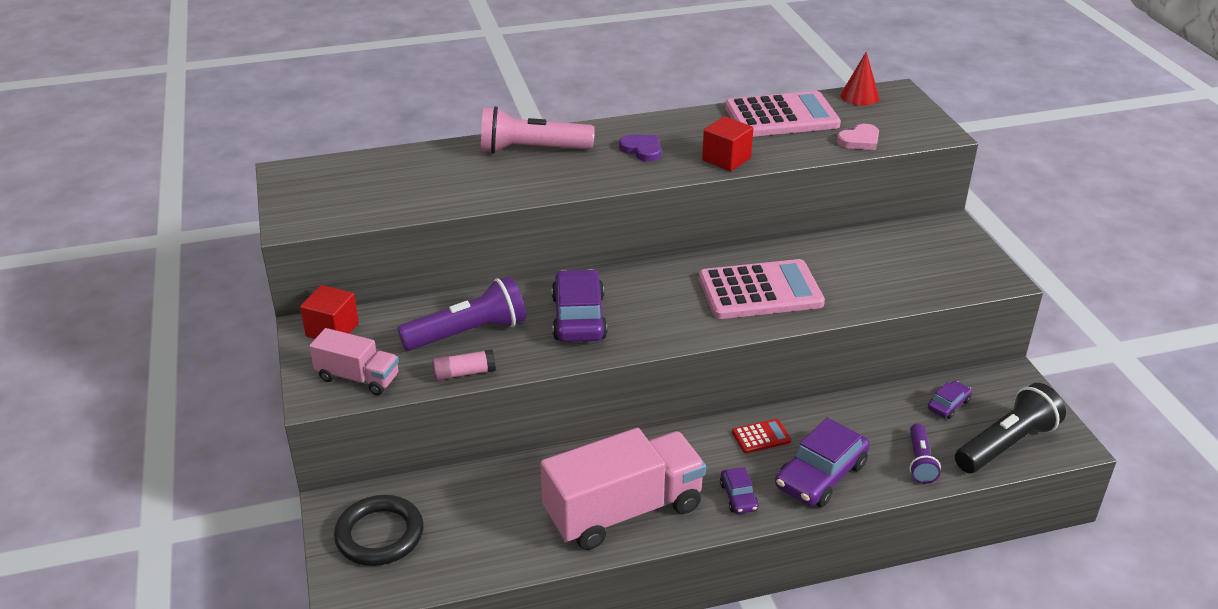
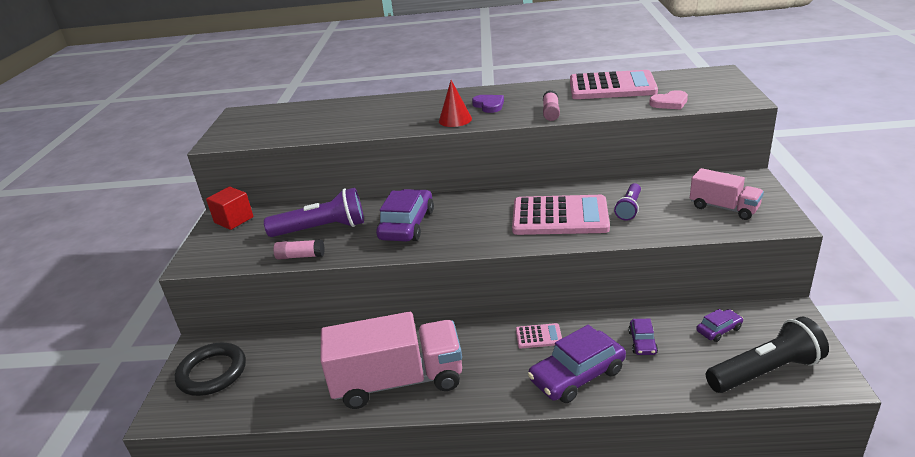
camera: 20 degrees right, 5 degrees down
(358, 378) = (227, 252): pink truck -> pink truck (723, 208)
(532, 150) = (409, 104): pink flashlight -> none
(726, 159) = (551, 112): red cube -> pink glue stick
(738, 496) = (497, 383): purple car -> purple car (642, 342)
(761, 436) = (538, 336): red calculator -> pink calculator
(859, 96) = (684, 75): red cone -> red cone (455, 120)
(920, 461) = (674, 376): purple flashlight -> purple flashlight (629, 208)

